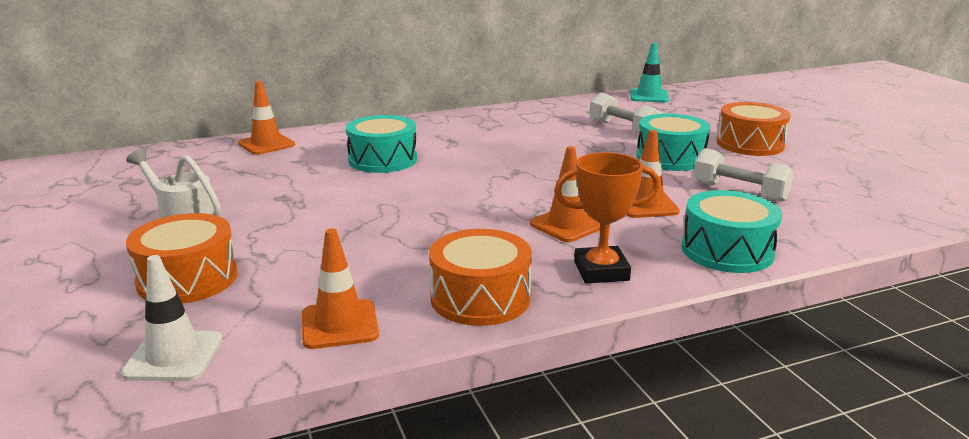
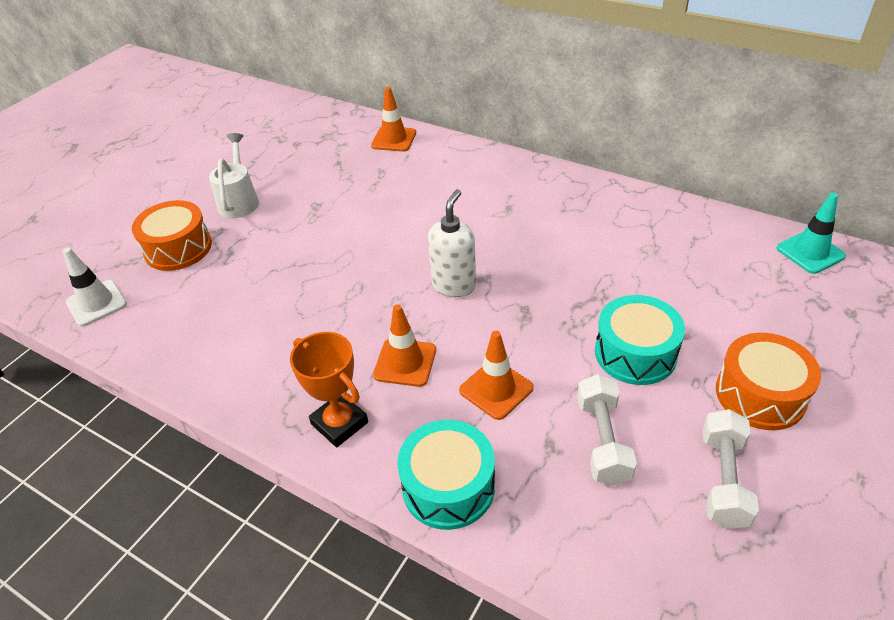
camera: 55 degrees right, 20 degrees up
(339, 324) = (169, 341): orange traffic cone -> none
(383, 160) = (427, 202): turquoise drum -> none
(480, 298) = (247, 382): orange drum -> none
(506, 182) = (454, 285): none -> white soap dispenser
(623, 129) = (677, 284): white dumbbell -> white dumbbell (723, 479)

